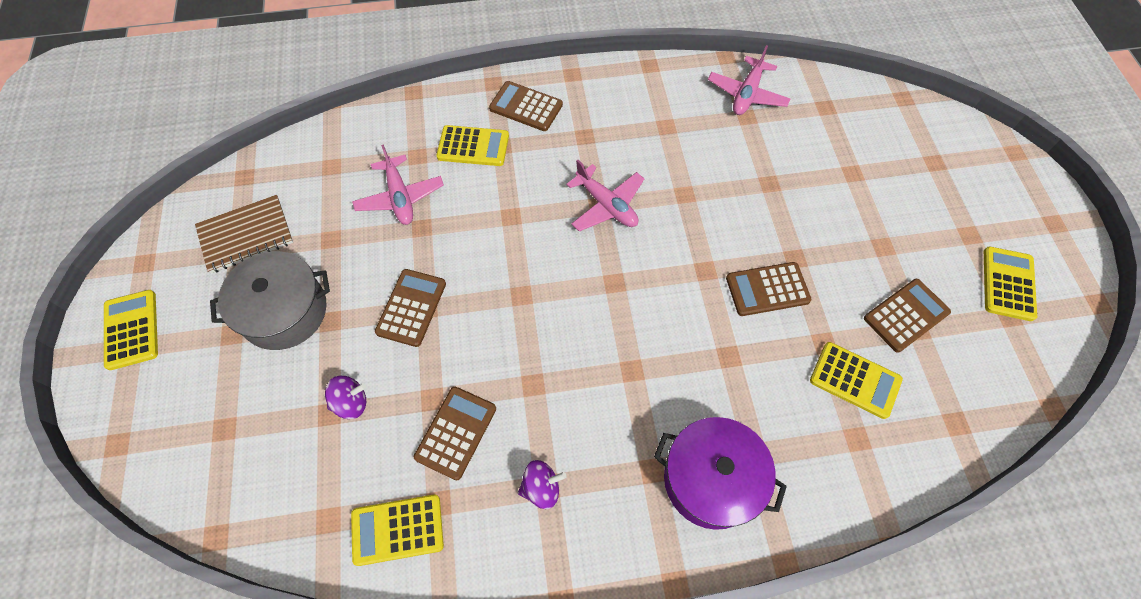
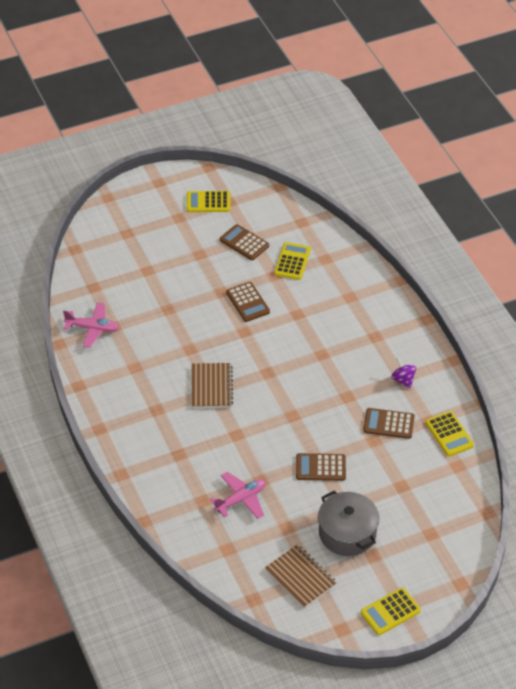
camera: 105 degrees left, 15 degrees down
(351, 403) = (391, 477): purple spinning top -> none
(473, 146) = (184, 470): yellow calculator -> none
(526, 107) = (139, 449): brown calculator -> none
(606, 205) = (211, 387): pink plane -> brown notebook
(711, 479) = (370, 313): purple pot -> none

